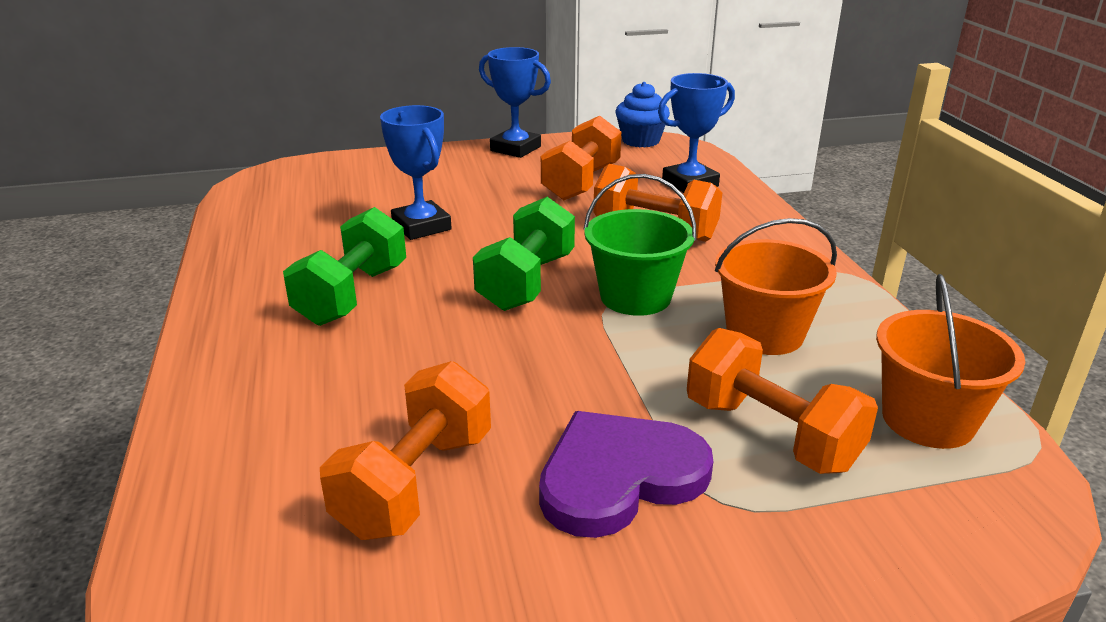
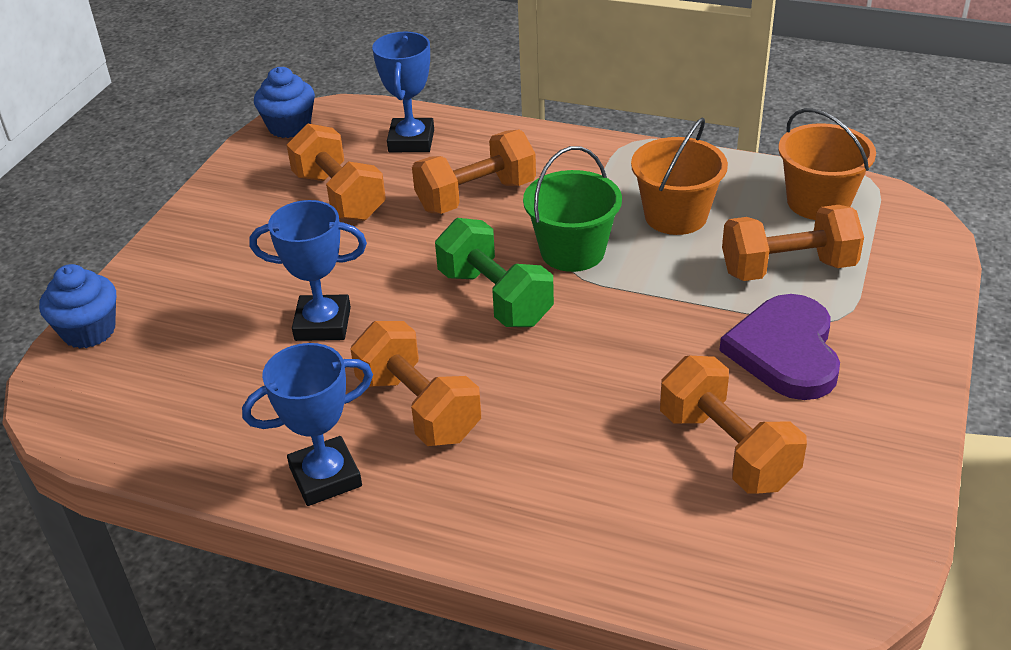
camera: 55 degrees left, 10 degrees up
(343, 161) = (89, 331): none -> blue cupcake
(352, 295) = (418, 408): green dumbbell -> orange dumbbell
(515, 149) = (211, 205): blue trophy -> blue trophy (325, 477)

